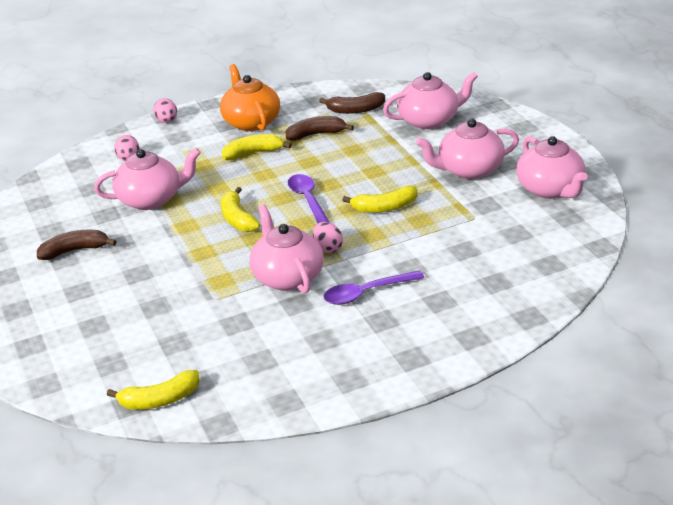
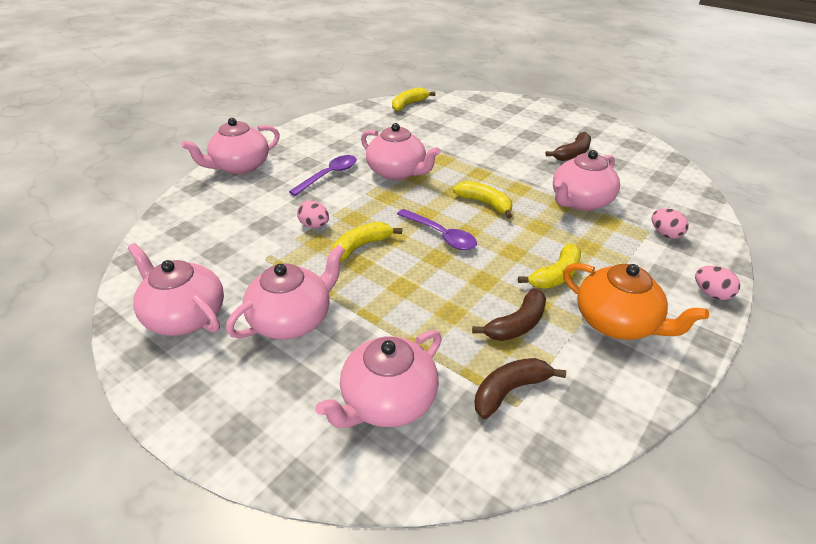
camera: 150 degrees right, 5 degrees up
(328, 248) = (384, 198): pink egg -> pink egg (314, 225)
(468, 336) = (240, 166): none -> pink teapot

